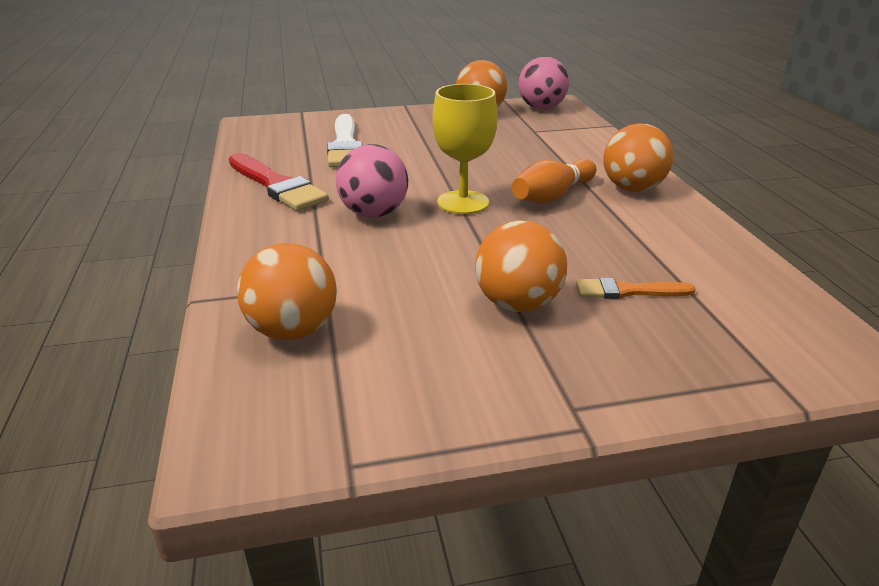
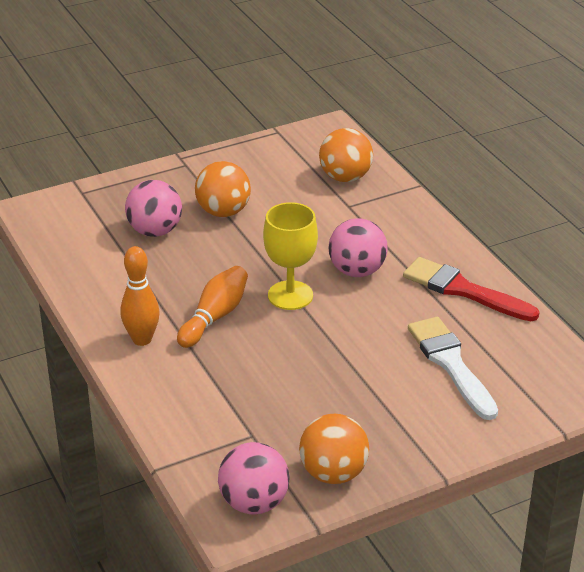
camera: 165 degrees right, 5 degrees up
(627, 291) = (155, 231): orange brush -> pink ball
(632, 189) = (142, 339): orange ball -> orange bowling pin

